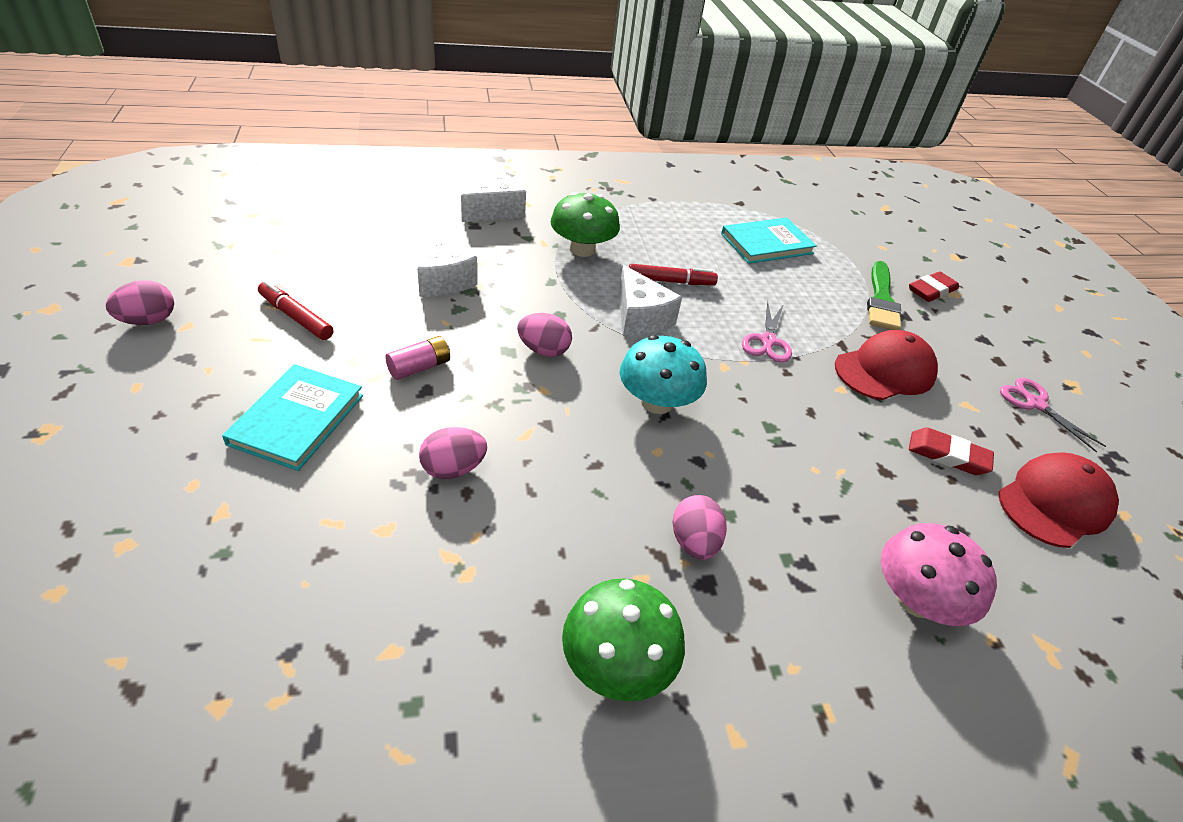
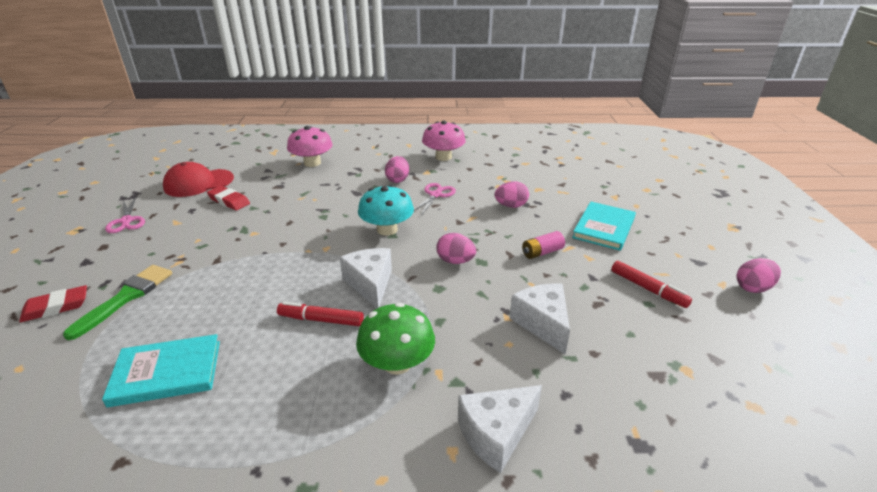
camera: 165 degrees left, 10 degrees down
(617, 663) = (443, 157): green mushroom -> pink mushroom
(767, 341) = (276, 264): pink scissors -> pink scissors (435, 195)
(884, 371) = (207, 242): red cap -> none

